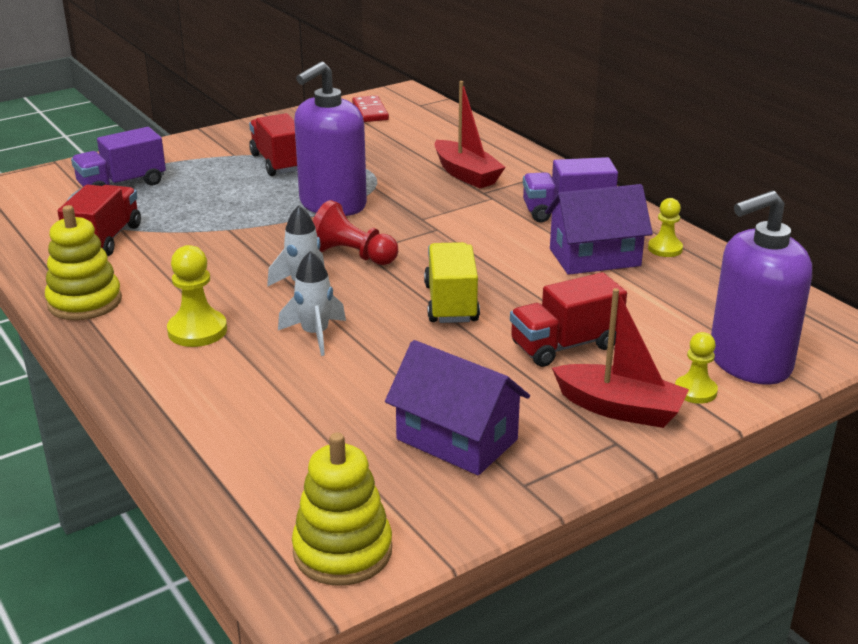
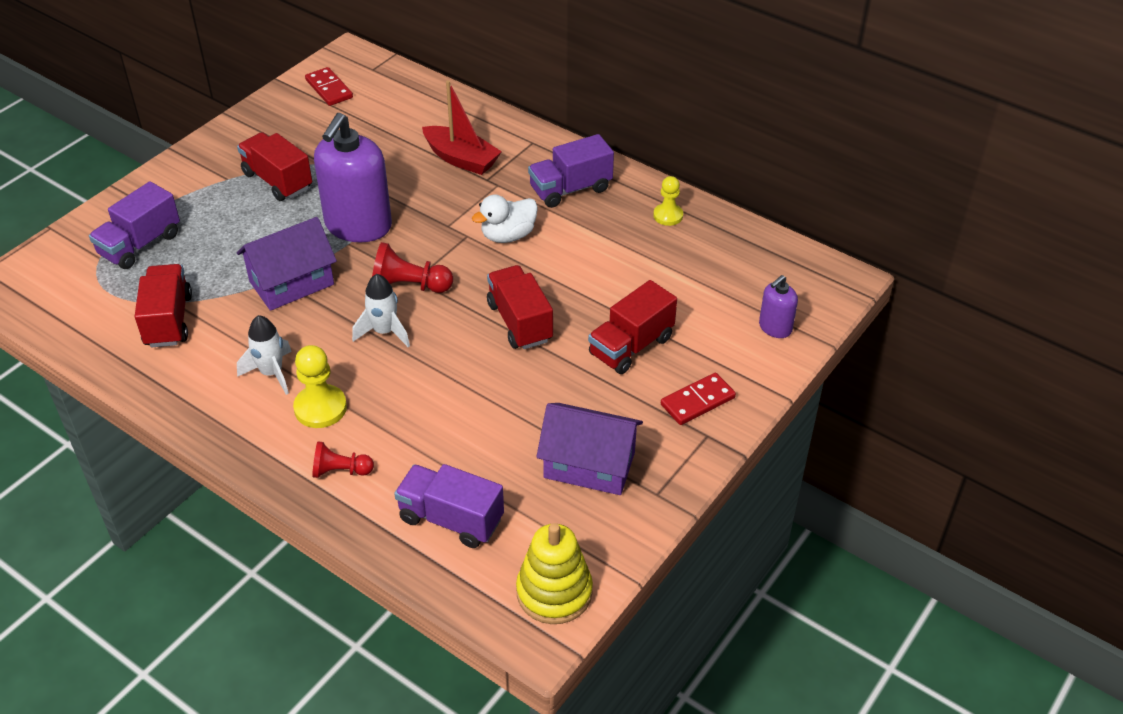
camera: 20 degrees left, 15 degrees up
(84, 302) = (198, 401): yellow stacking toy -> none
(180, 385) = (340, 471): none -> red pawn
(268, 453) = (451, 519): none -> purple truck
(315, 334) = (424, 386): white rocket -> white rocket (271, 373)
(451, 303) = (519, 322): yellow truck -> red truck
(479, 235) = (508, 235): none -> white duck
(594, 257) = (615, 239): purple house -> purple house (291, 283)
(620, 409) = (697, 401): red boat -> red domino
(695, 391) = (746, 368): yellow pawn -> none
(749, 362) = (775, 327): purple soap dispenser -> purple soap dispenser, size x0.48

